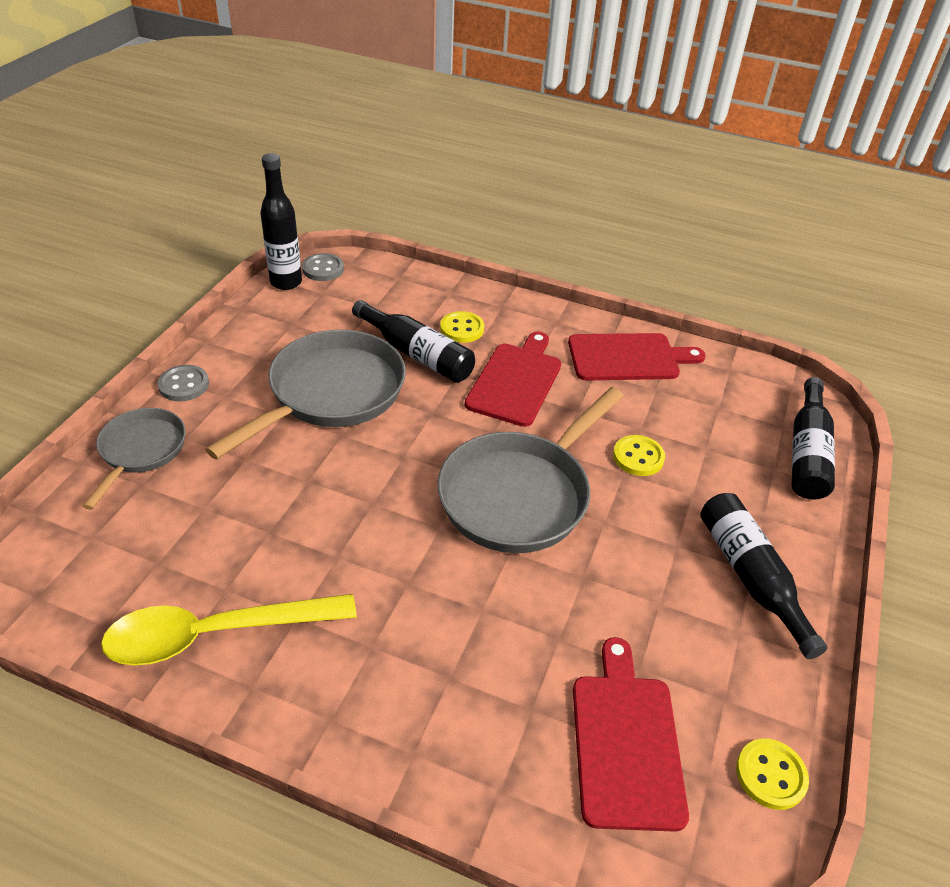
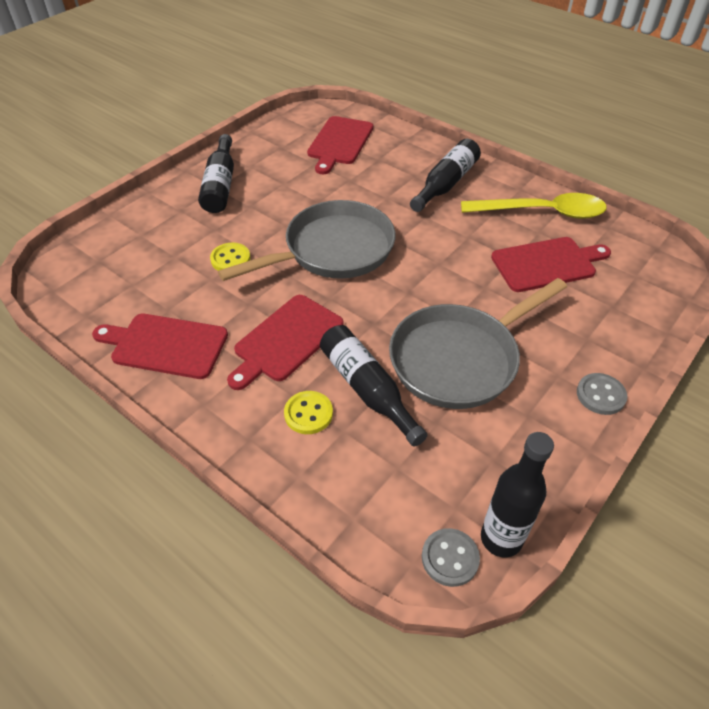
camera: 160 degrees left, 5 degrees up
(141, 451) = (621, 333): grey pan -> none
(220, 531) = (547, 264): none -> red cutting board
(770, 775) = (282, 125): yellow button -> none
(807, 453) = (105, 240): black bottle -> black bottle (446, 184)

